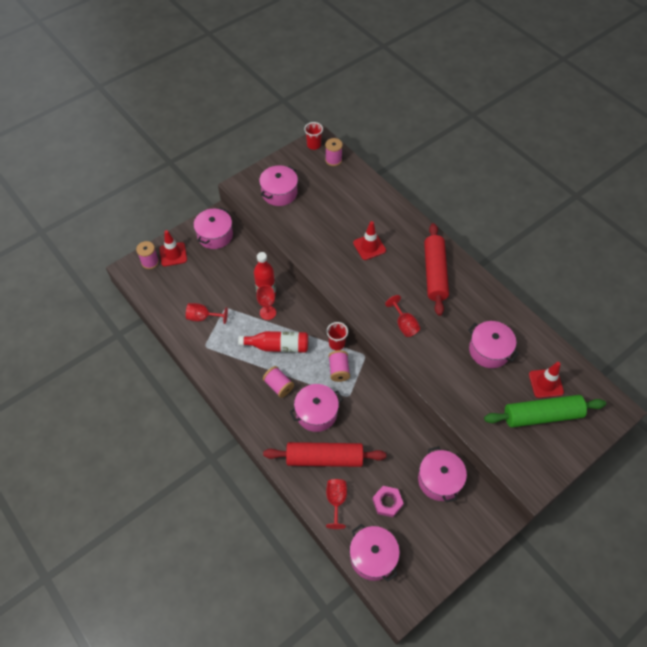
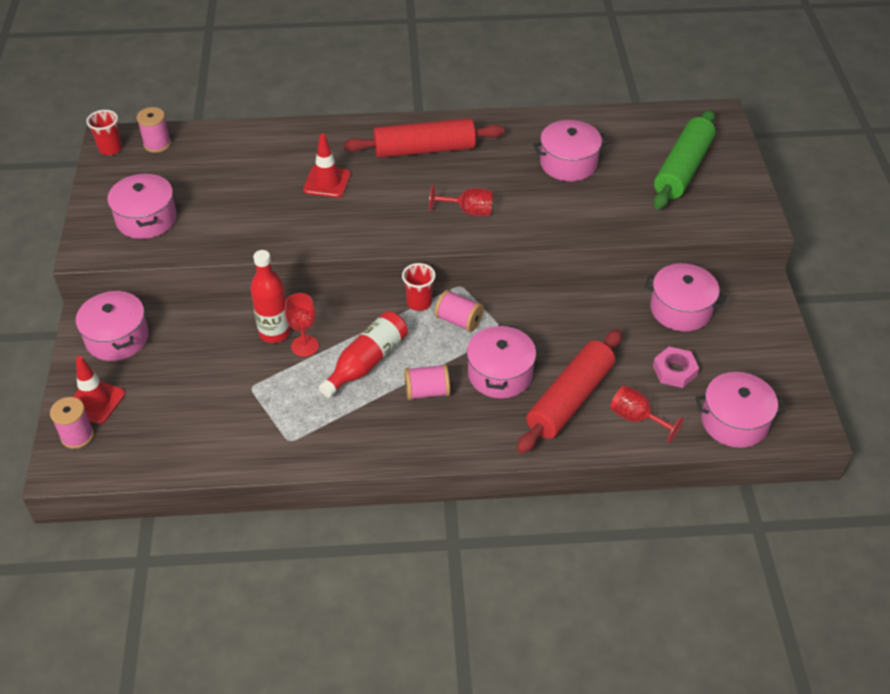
camera: 55 degrees left, 10 degrees down
(203, 317) = (240, 420): red goblet -> none
(434, 273) = (424, 149): red rolling pin -> red rolling pin turned 45 degrees counterclockwise
(546, 383) = (647, 145): red traffic cone -> none

